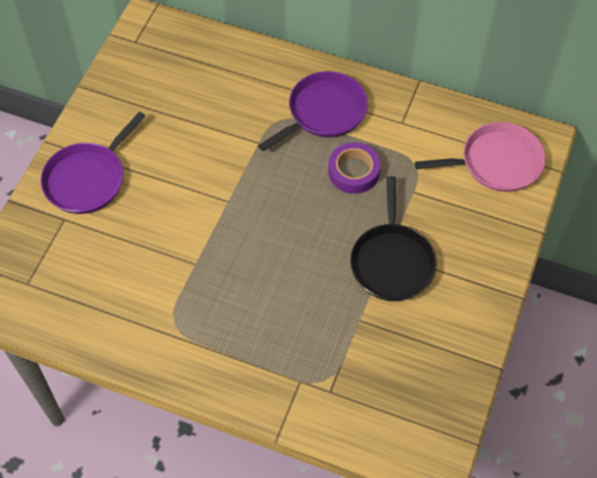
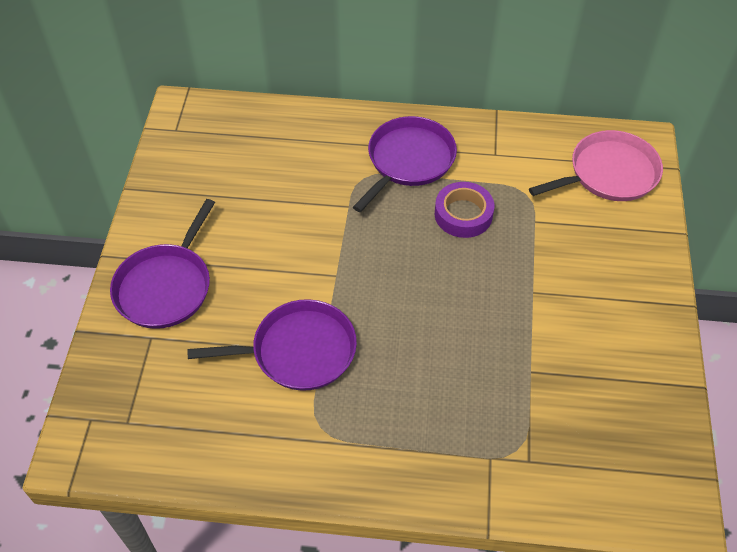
camera: 15 degrees left, 5 degrees down
(176, 258) = (298, 351): none -> purple pan
(392, 261) = (541, 299): black pan -> none

